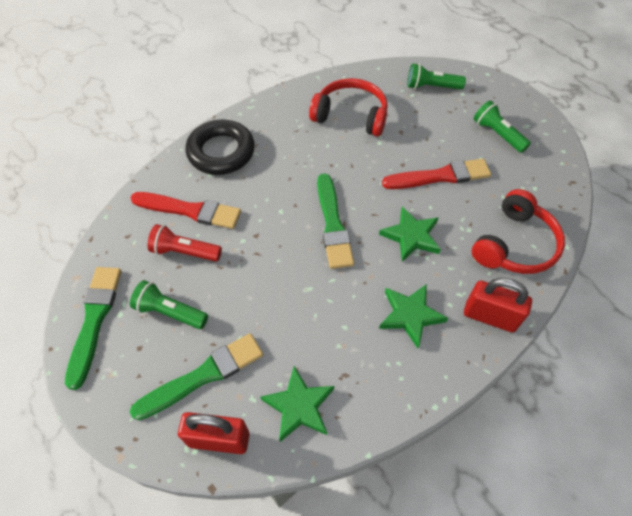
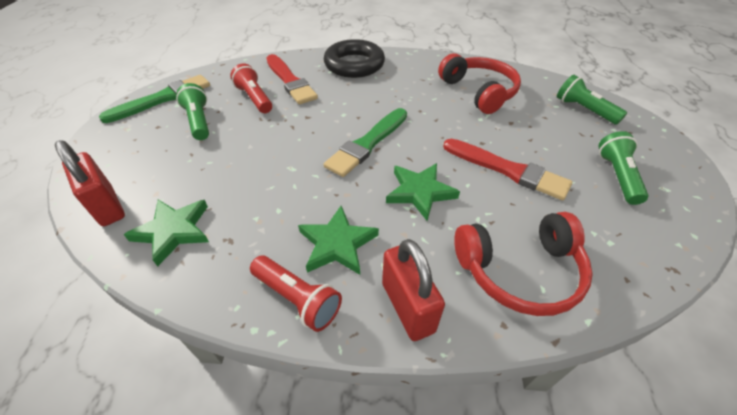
camera: 45 degrees right, 10 degrees down
(203, 375) = (159, 165): green brush -> none
(433, 368) = (297, 298): none -> red flashlight

